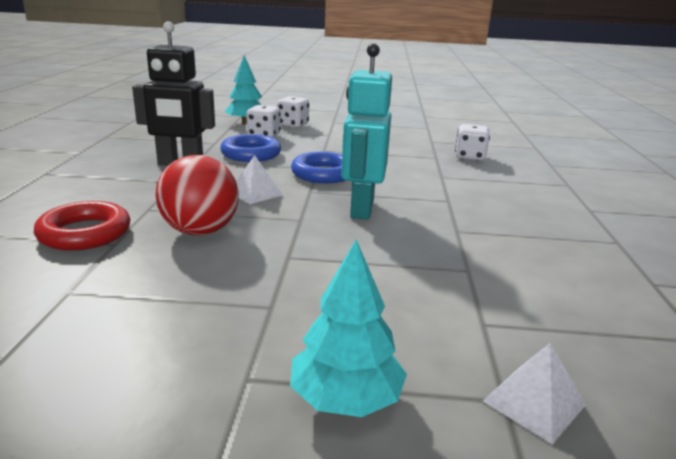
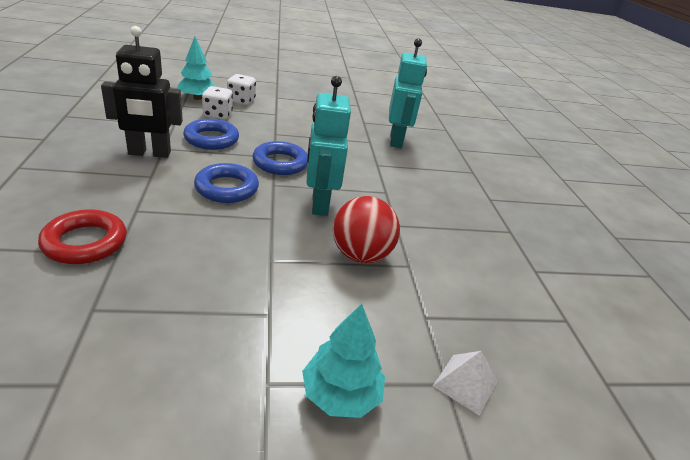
camera: 15 degrees left, 10 degrees up
(200, 231) = (190, 235): red ball -> red ball (360, 255)
(255, 193) = (227, 188): white pyramid -> blue ring
(469, 157) = (396, 141): white dice -> turquoise robot

